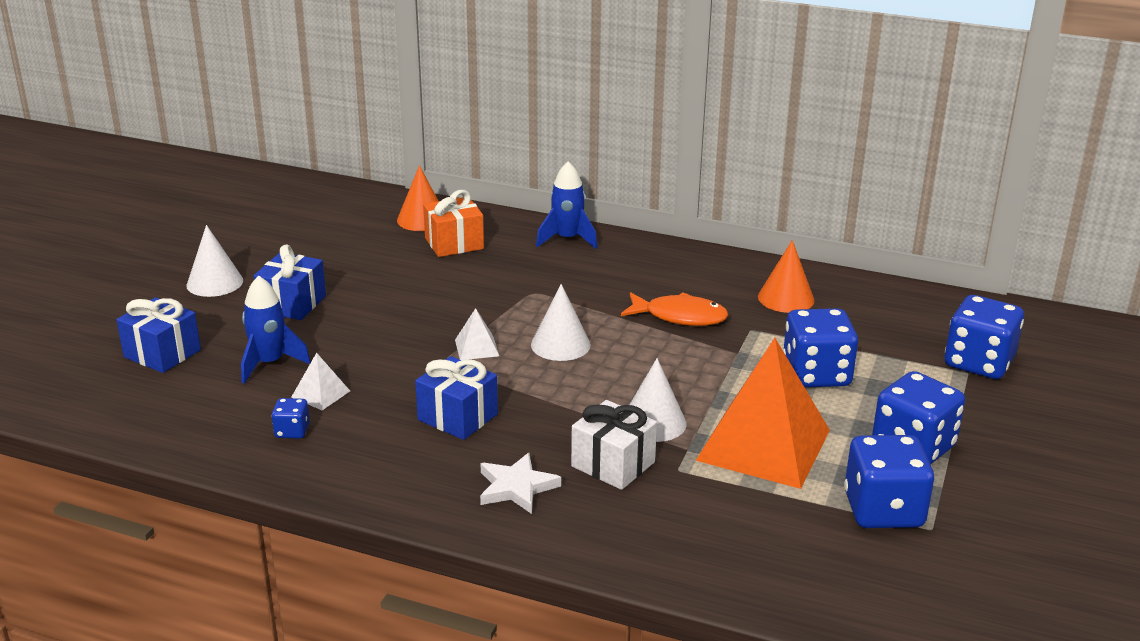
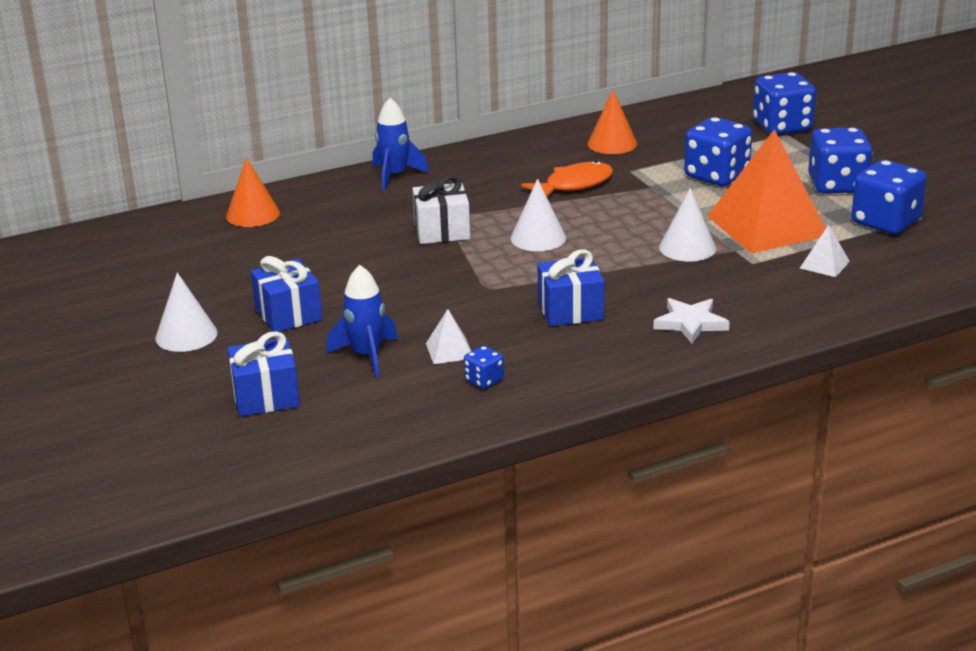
camera: 45 degrees left, 0 degrees up
(454, 243) = (317, 217): orange gift -> none
(476, 348) = (489, 268): white pyramid -> white pyramid (824, 264)
(613, 464) = (714, 280): white gift -> white gift (442, 231)

